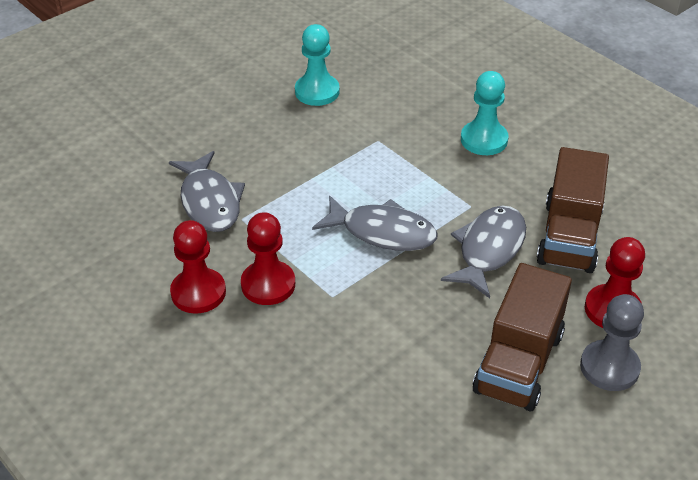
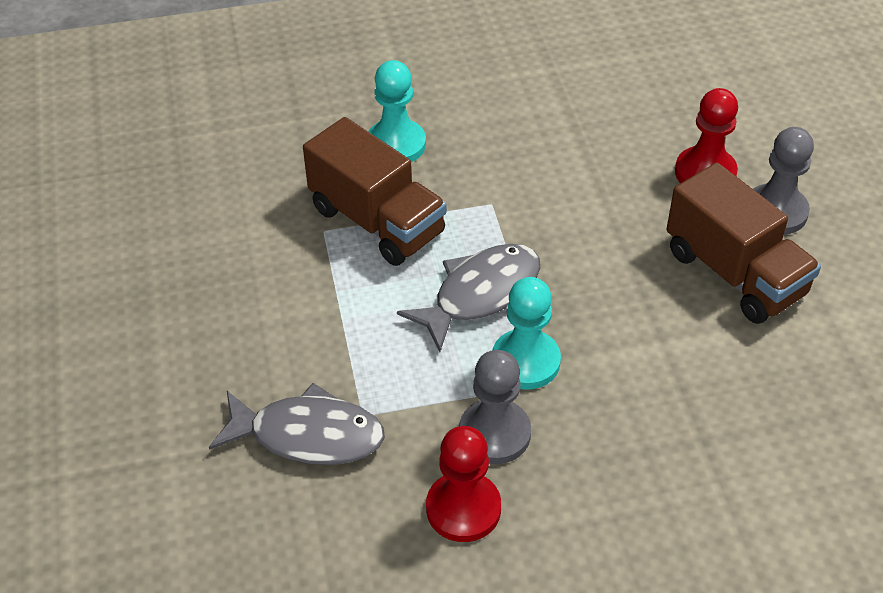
camera: 60 degrees left, 5 degrees up
(268, 284) = (494, 433): red pawn -> grey pawn
(317, 92) = (187, 246): turquoise pawn -> turquoise pawn (525, 361)
(488, 250) = (567, 221): grey fish -> none
(569, 236) = (588, 153): brown truck -> brown truck (377, 221)

